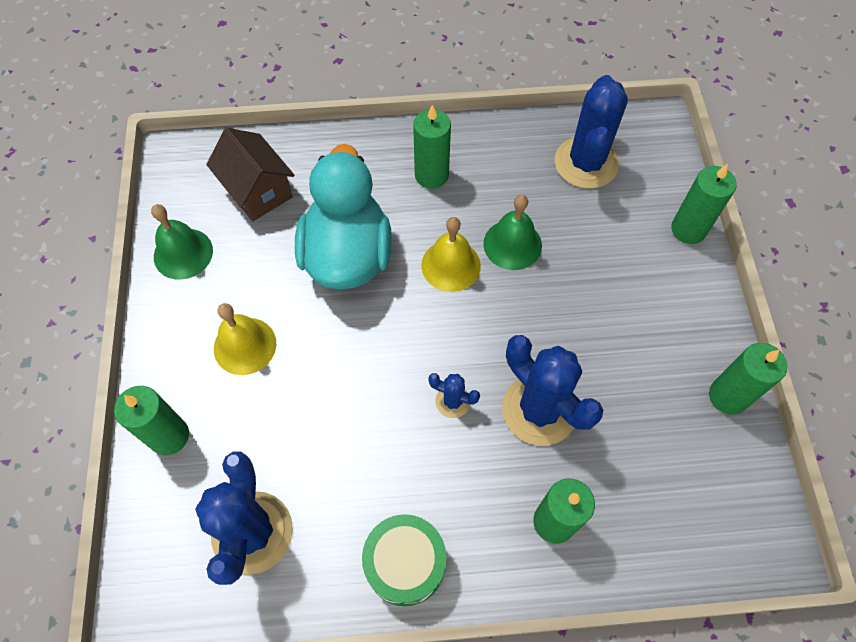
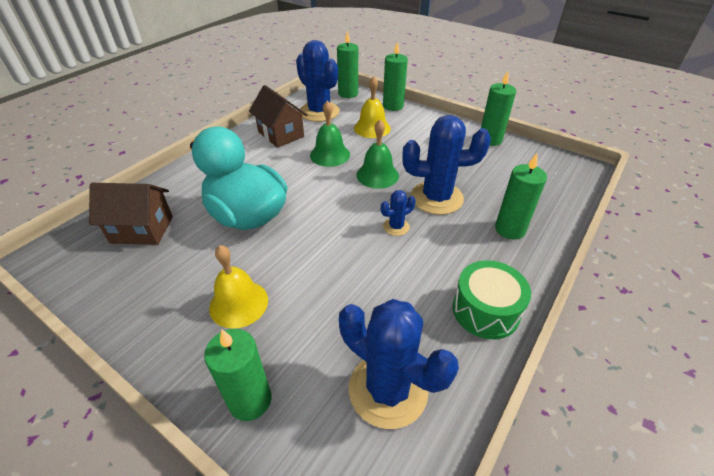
camera: 50 degrees left, 20 degrees down
(183, 253) = (121, 296): green bell -> green bell (377, 175)
(431, 175) = (249, 158): green candle -> green candle (348, 93)
(451, 265) = (312, 181): yellow bell -> yellow bell (372, 128)
(501, 166) = (281, 134): none -> brown house

